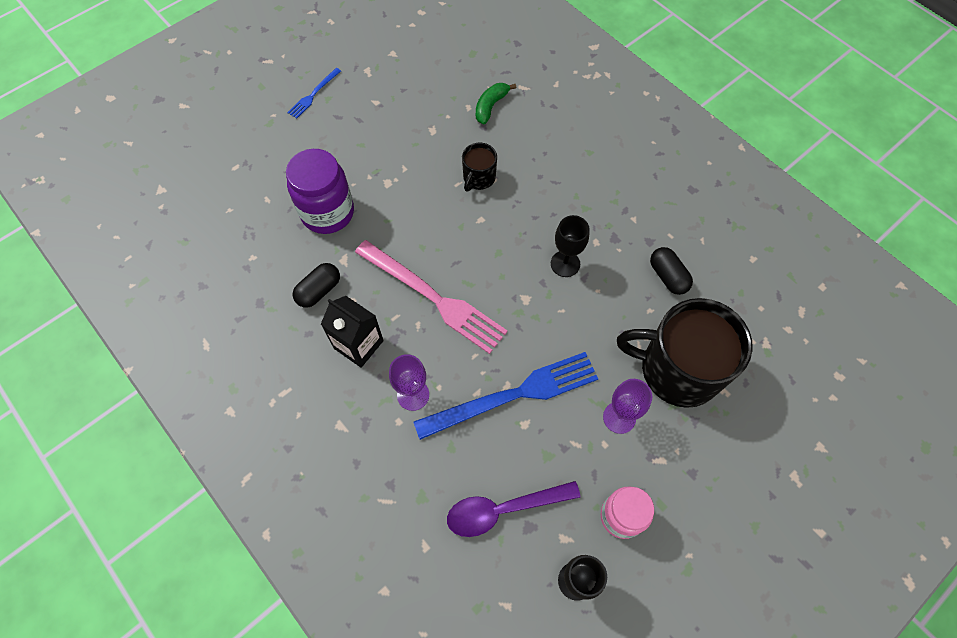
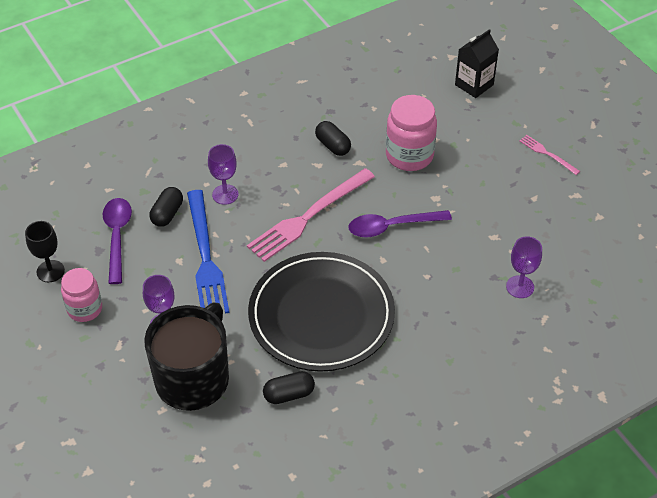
camera: 100 degrees right, 15 degrees down
(313, 94) = (547, 154): blue fork -> pink fork
(327, 213) = (409, 155): purple jar -> pink jar
(358, 344) = (278, 166): black carton -> black carton (474, 85)
(434, 216) = (392, 226): none -> purple spoon
(455, 456) = (167, 214): none -> black capsule
(478, 178) = (430, 264): black mug -> none
(490, 106) = (520, 287): green banana -> purple goblet
(565, 264) = (321, 315): black goblet -> black plate

